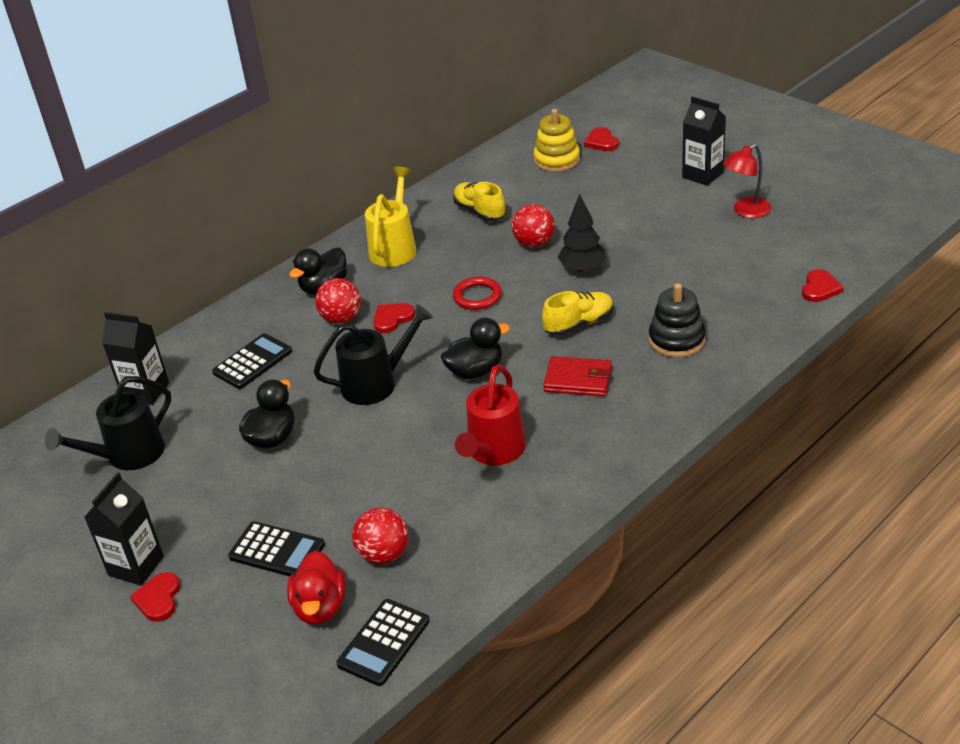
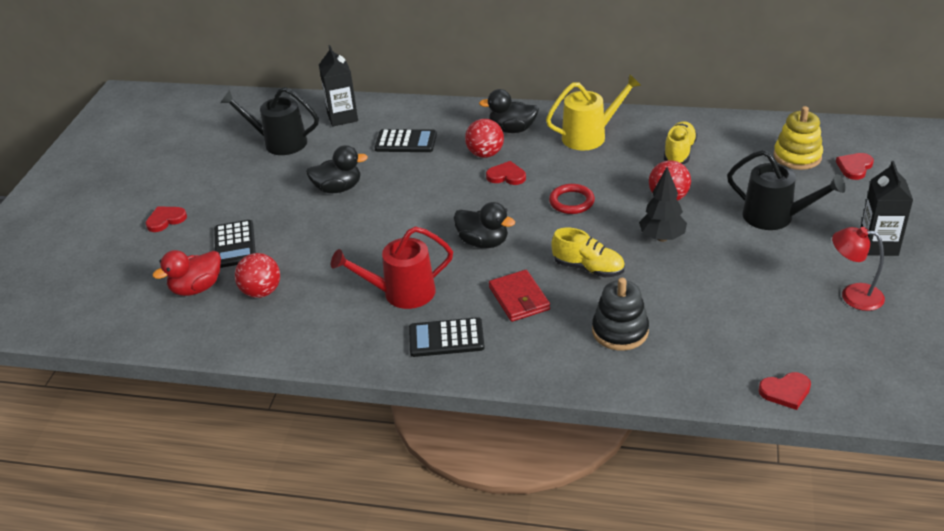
camera: 55 degrees right, 0 degrees up
(136, 566) = (187, 197): black carton -> none
(376, 383) = (430, 204): black watering can -> black watering can (775, 217)
(383, 642) = (181, 331): black calculator -> black calculator (446, 338)

